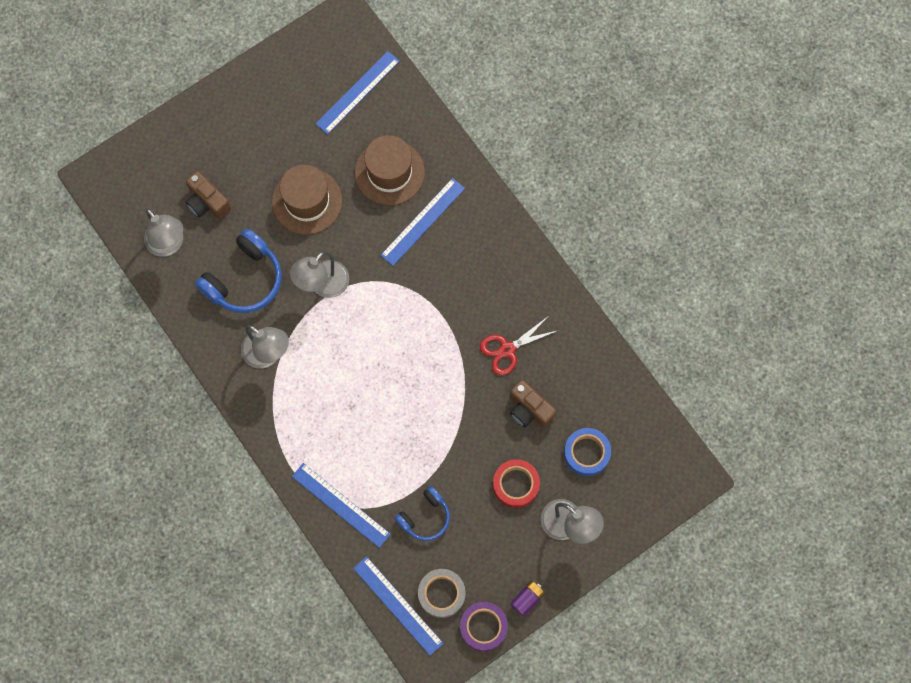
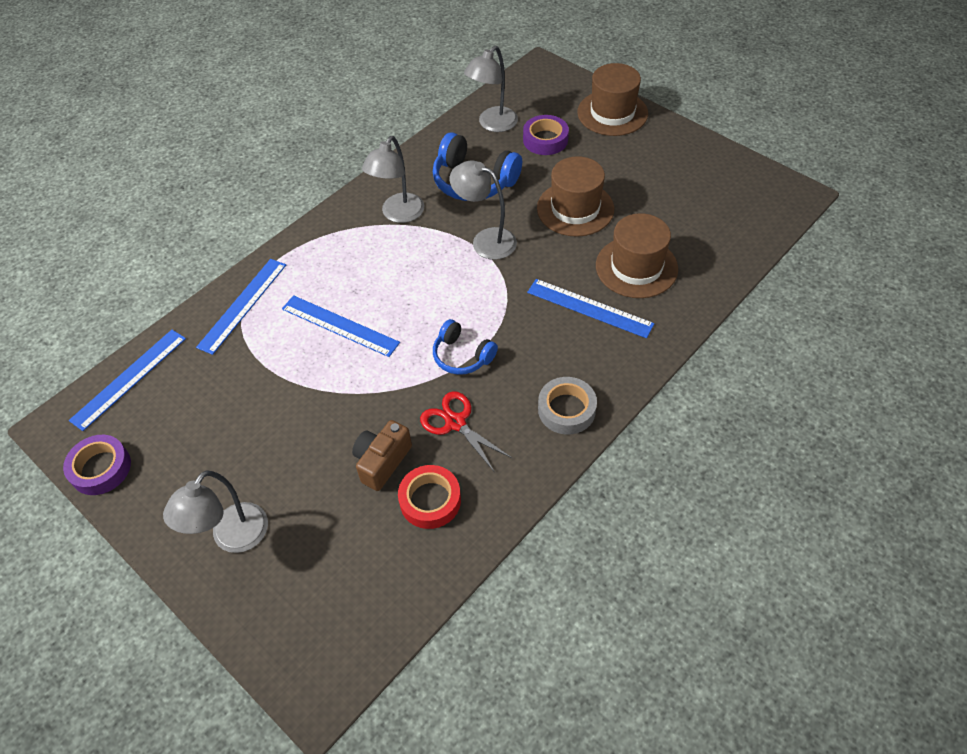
camera: 80 degrees right, 20 degrees down
(189, 132) = (612, 113): none -> brown hat
(207, 202) = (545, 140): brown camera -> purple tape
(357, 92) = (717, 222): blue ruler -> blue ruler (340, 325)
(425, 517) = (234, 382): blue headphones -> blue headphones (462, 356)
(441, 594) = (142, 417): grey tape -> grey tape (566, 409)
(516, 484) = (282, 467): red tape -> red tape (430, 500)
(527, 599) = (135, 509): purple battery -> none
(586, 453) = (334, 540): blue tape -> none

